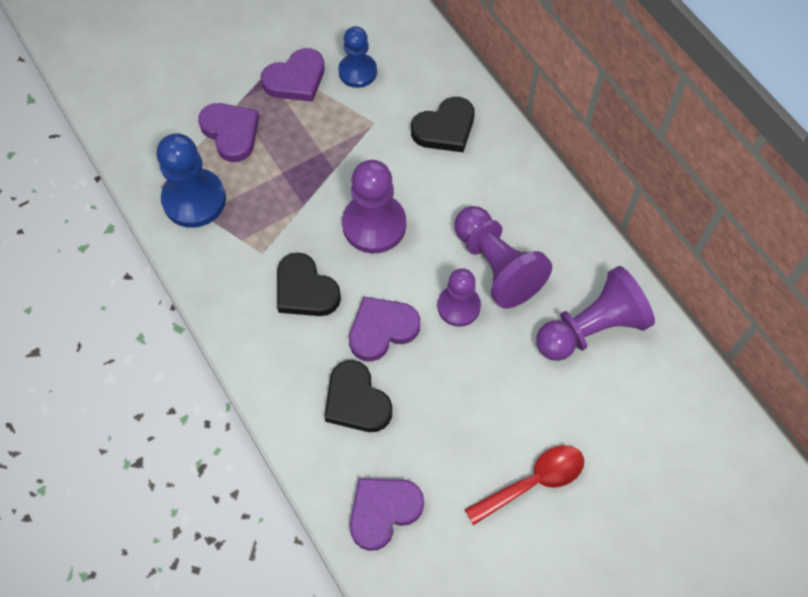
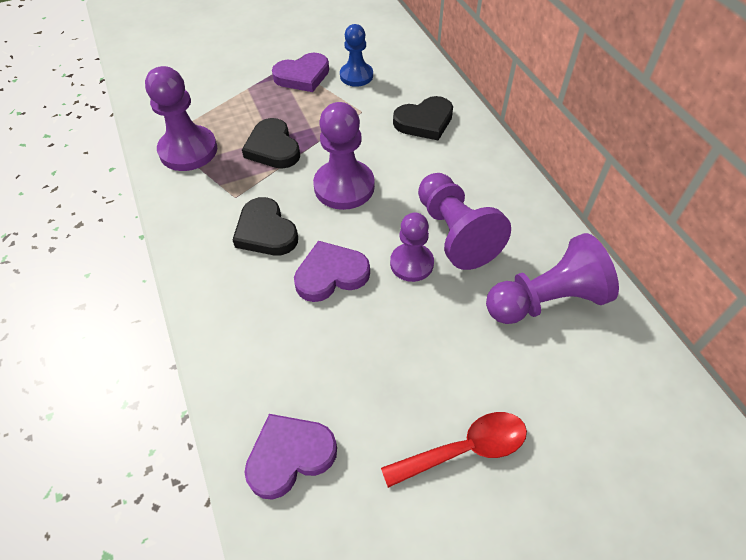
camera: 10 degrees right, 10 degrees down
(194, 200) = (188, 150): blue pawn -> purple pawn
(231, 133) = (236, 106): purple heart -> none
(356, 401) = (289, 337): black heart -> black heart (273, 148)

